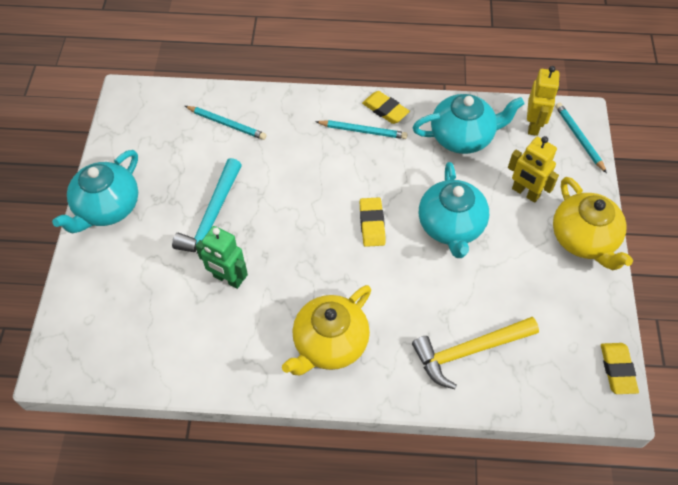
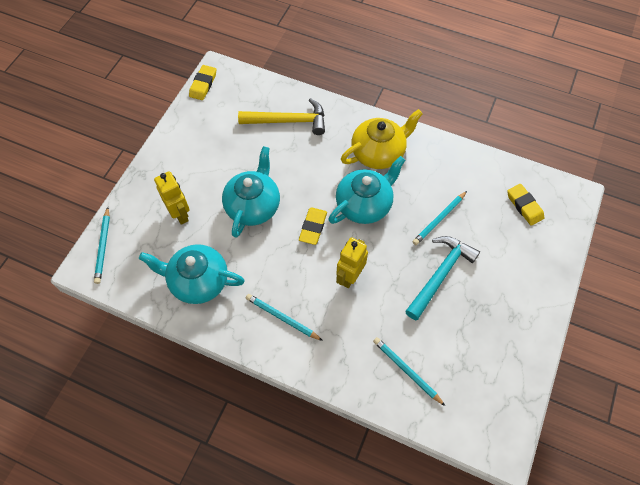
camera: 160 degrees left, 5 degrees up
(107, 208) = (531, 314): turquoise teapot -> turquoise teapot (364, 204)
(228, 279) = (439, 219): green robot -> turquoise pencil
(385, 110) = (251, 334): yellow eraser -> yellow eraser (524, 206)
(533, 125) = (131, 272): yellow robot -> yellow robot (350, 276)
(584, 239) = (163, 165): yellow teapot -> none

